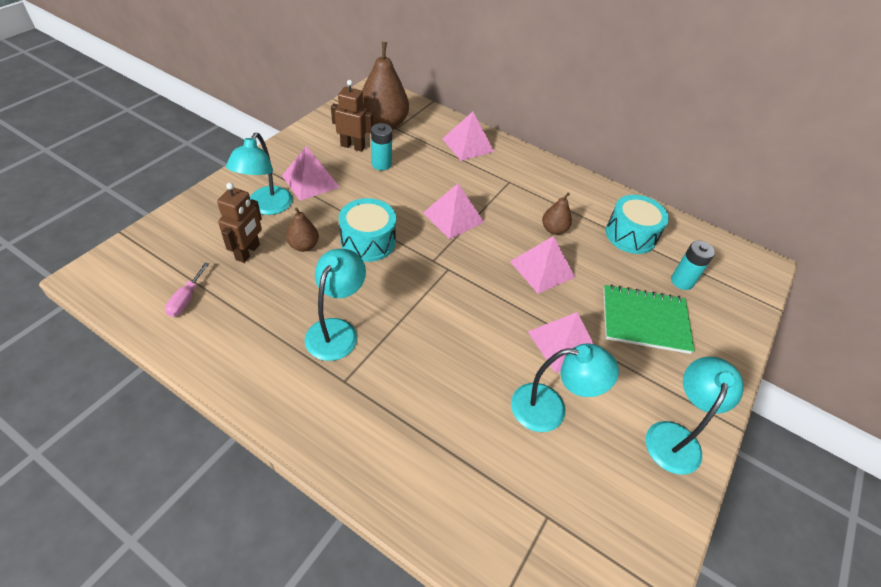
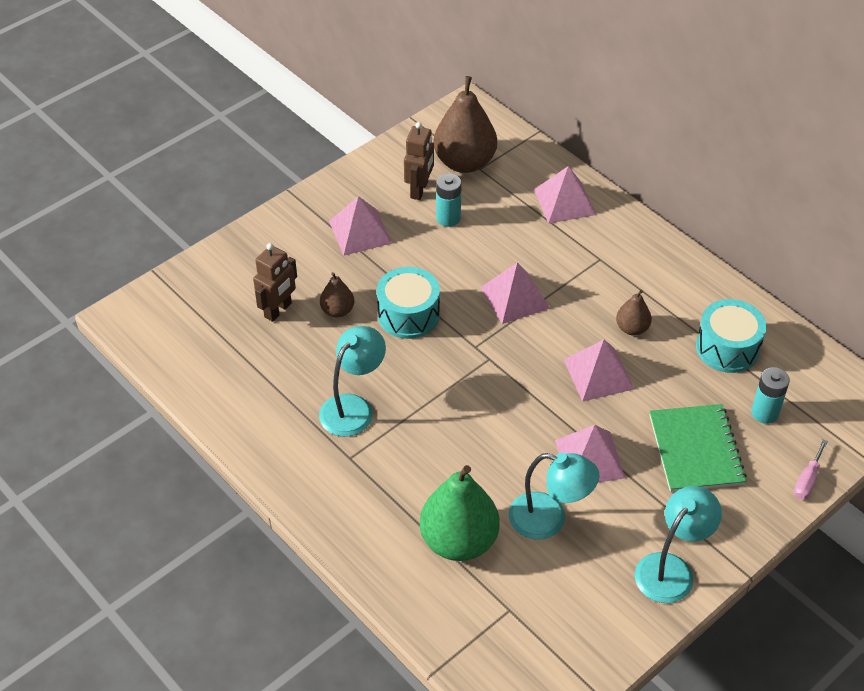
camera: 20 degrees right, 0 degrees up
(186, 299) = (211, 353): pink screwdriver -> pink screwdriver (807, 480)
(266, 207) = (305, 259): turquoise lamp -> none
(353, 146) = (419, 190): brown robot -> brown robot turned 75 degrees clockwise
(474, 449) = (459, 541): none -> green pear
(645, 320) = (695, 450): green notebook -> green notebook turned 60 degrees clockwise

